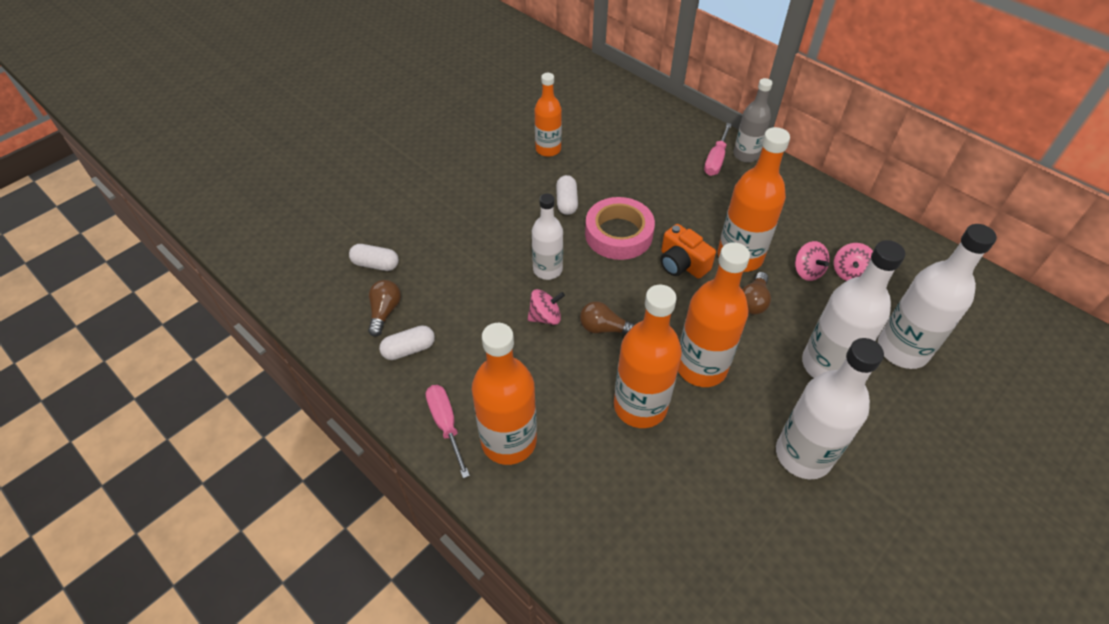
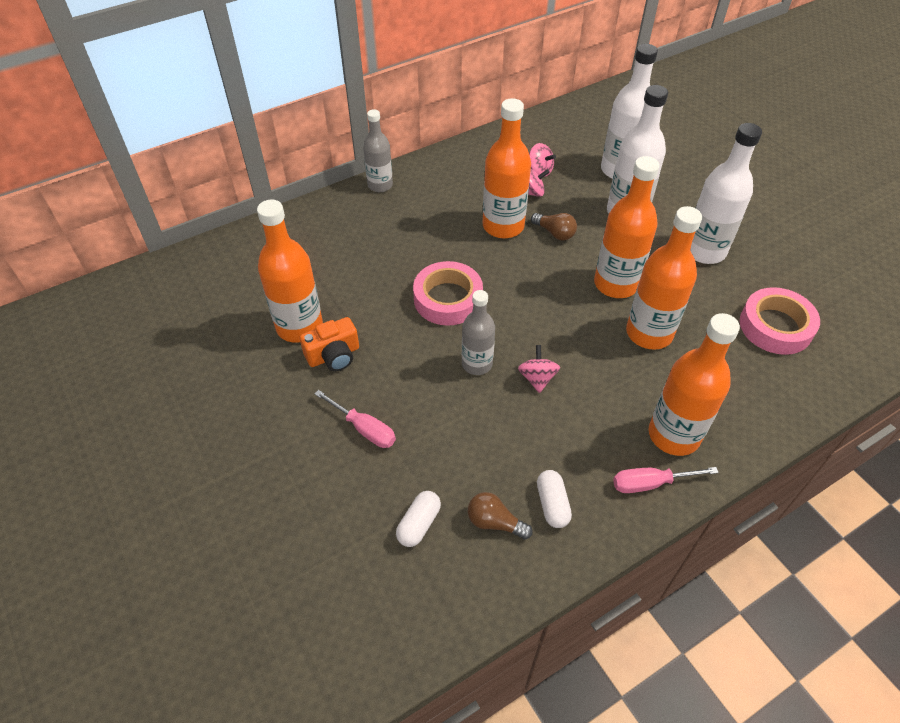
camera: 75 degrees left, 0 degrees up
(547, 269) = (477, 364): white bottle -> grey bottle
(548, 149) = (299, 326): orange bottle -> orange bottle, size x1.58
(566, 202) = (388, 328): white capsule -> none
(604, 328) = (561, 337): brown light bulb -> none
(682, 263) = (499, 265): orange camera -> orange camera (334, 355)
(705, 544) = (775, 326): none -> pink tape
(716, 160) = (378, 206): pink screwdriver -> pink screwdriver (364, 429)

